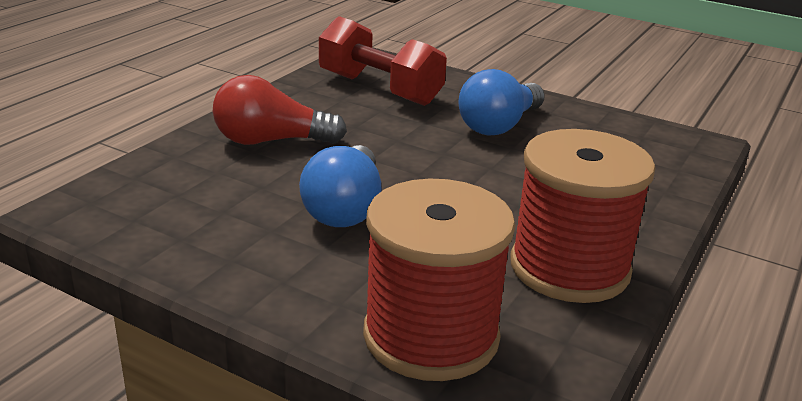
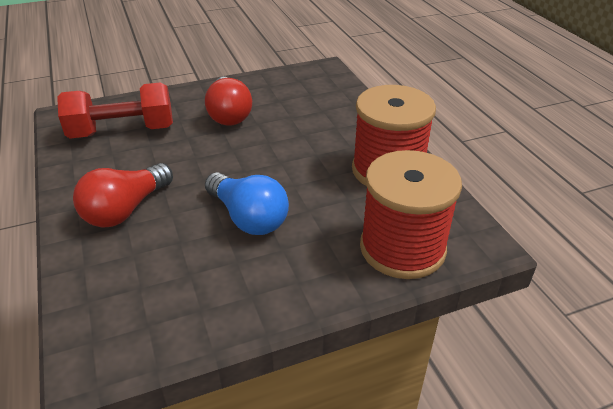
camera: 50 degrees left, 10 degrees up
(499, 125) = (229, 114): blue light bulb -> red light bulb

